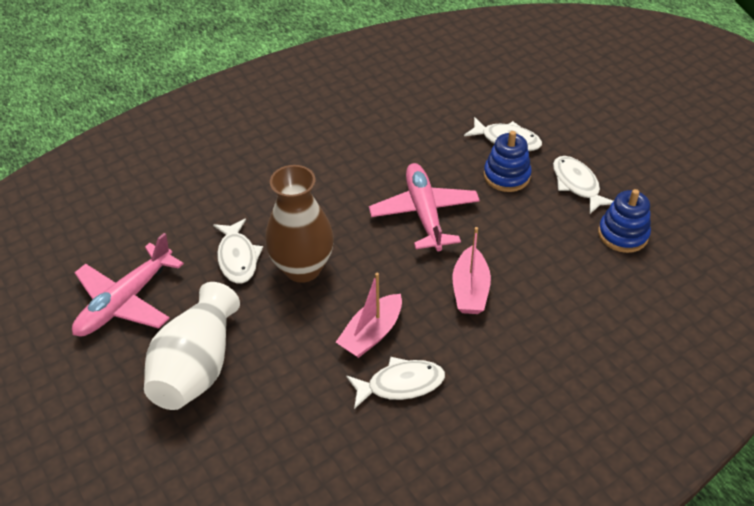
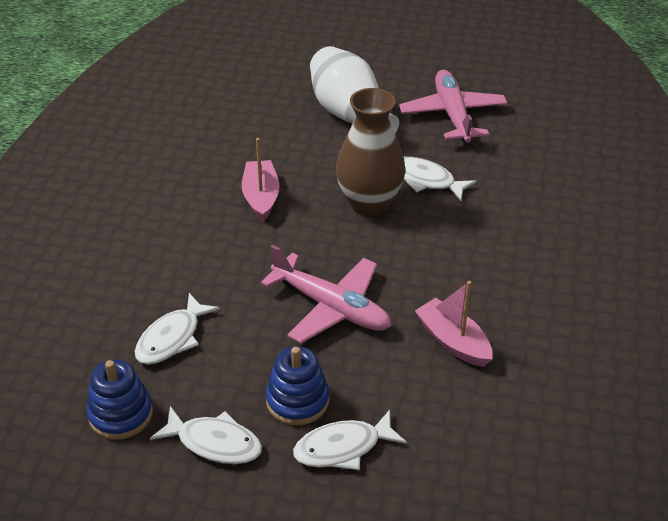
camera: 135 degrees right, 5 degrees down
(400, 384) = (204, 183): white fish -> white fish (172, 338)
(470, 290) = (219, 271): pink boat -> pink boat (453, 341)

